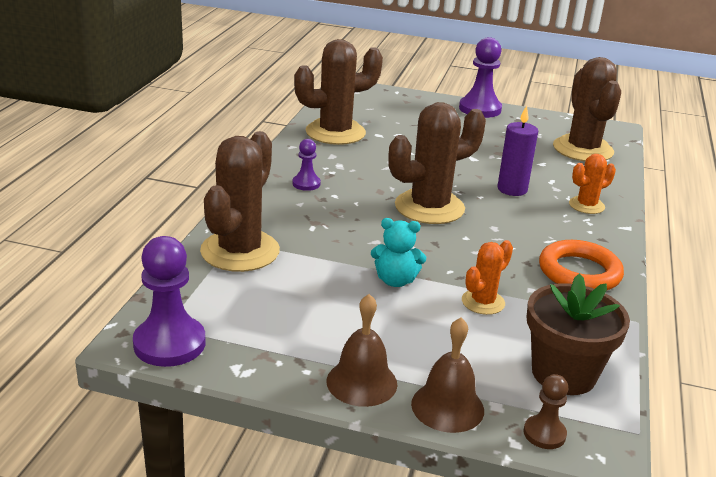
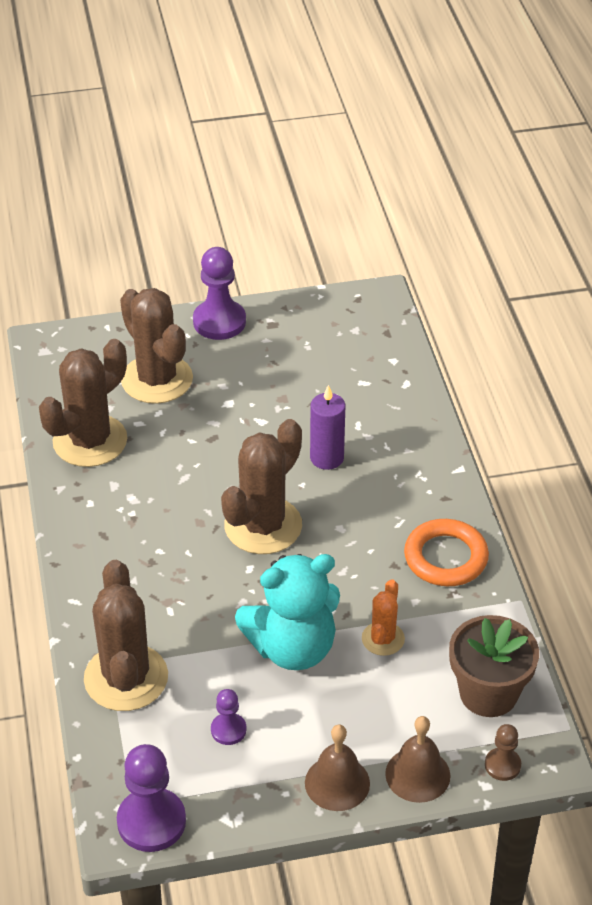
camera: 25 degrees left, 15 degrees up
(306, 184) = (119, 546): purple pawn -> purple pawn (228, 730)
(395, 280) = (292, 648): turquoise teddy bear -> turquoise teddy bear, size x1.92
(583, 149) = (364, 353): brown cactus -> brown cactus (157, 379)
(586, 205) = (409, 451): orange cactus -> none

